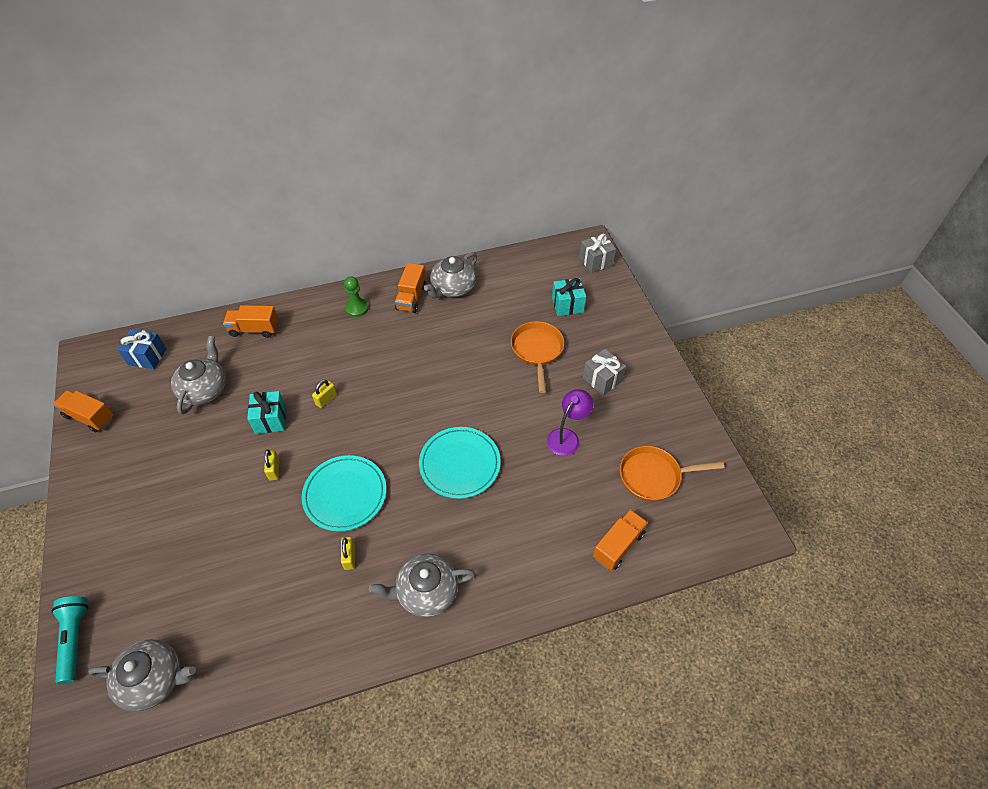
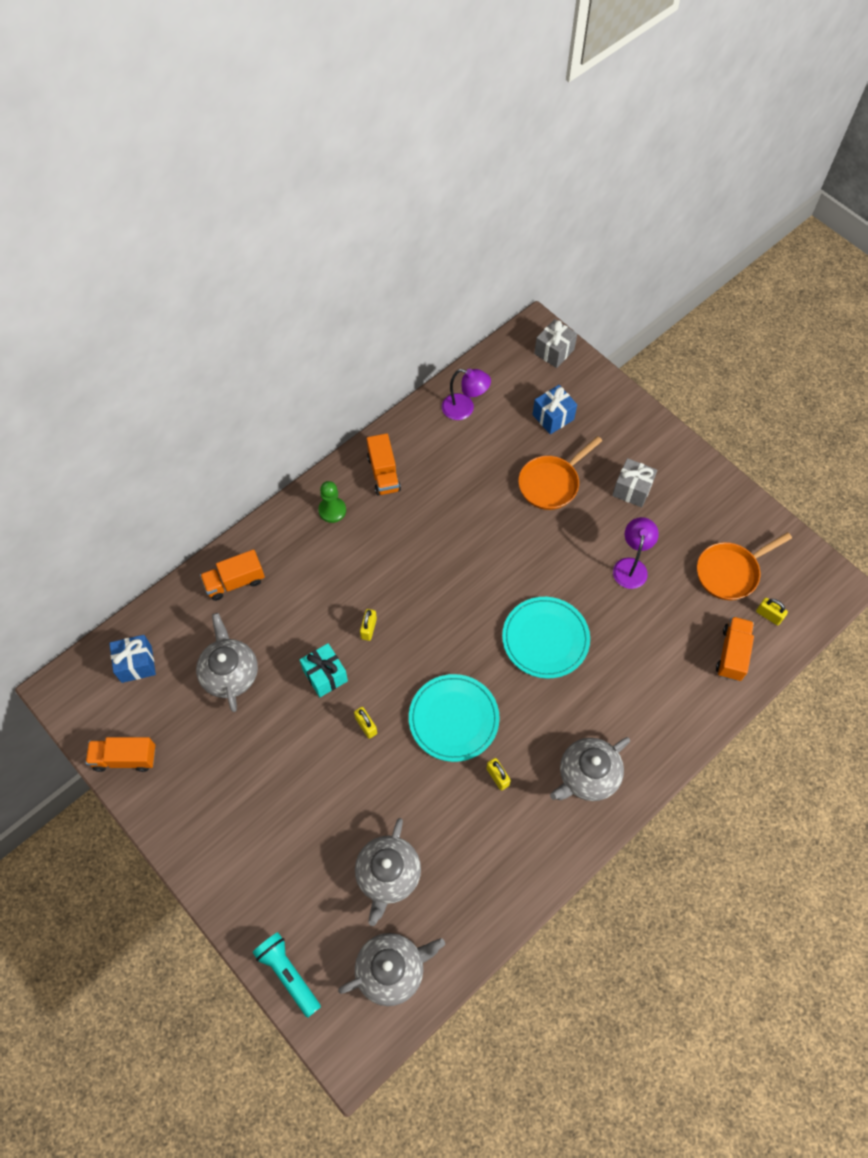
camera: 25 degrees left, 10 degrees up
(453, 288) = (421, 444): grey teapot -> grey teapot (388, 875)
(501, 276) = (464, 409): none -> purple lamp
(537, 350) = (551, 483): orange pan -> orange pan turned 105 degrees counterclockwise
(567, 305) = (553, 417): turquoise gift -> blue gift
(670, 527) = (768, 615): none -> yellow padlock

